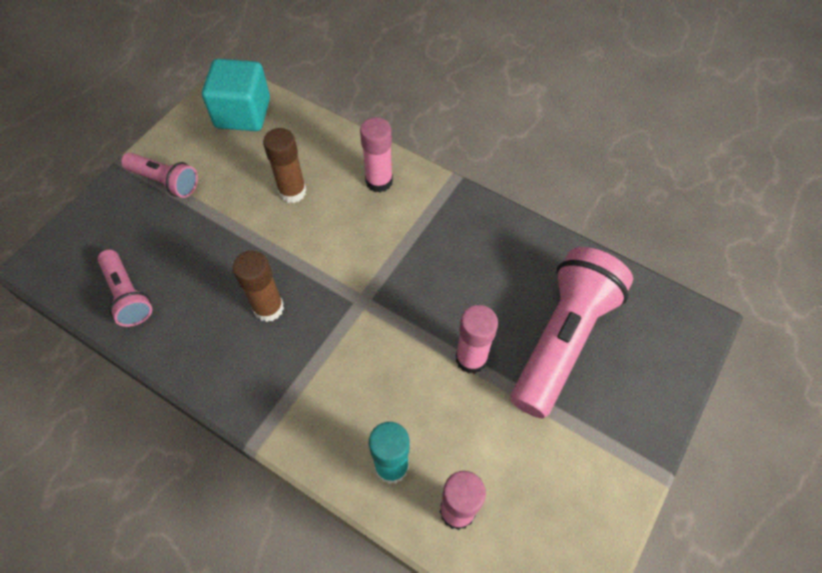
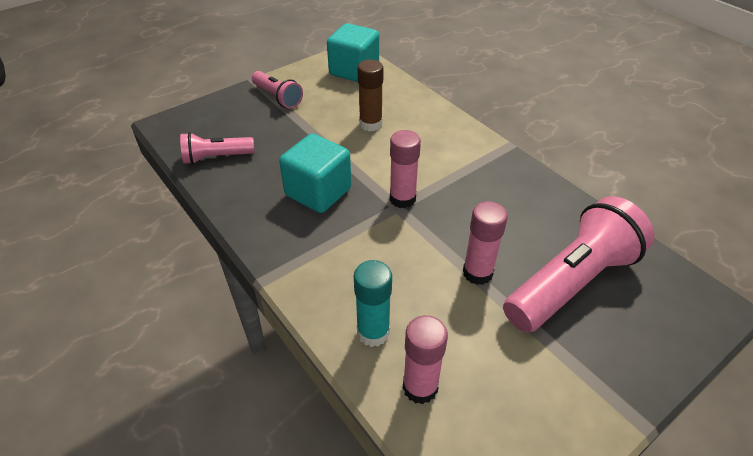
camera: 20 degrees right, 15 degrees down
(128, 295) = (216, 157): pink flashlight -> pink flashlight turned 90 degrees clockwise
(268, 308) = (318, 192): brown glue stick -> turquoise cube
(379, 181) = (443, 133): pink glue stick -> pink glue stick (402, 199)

